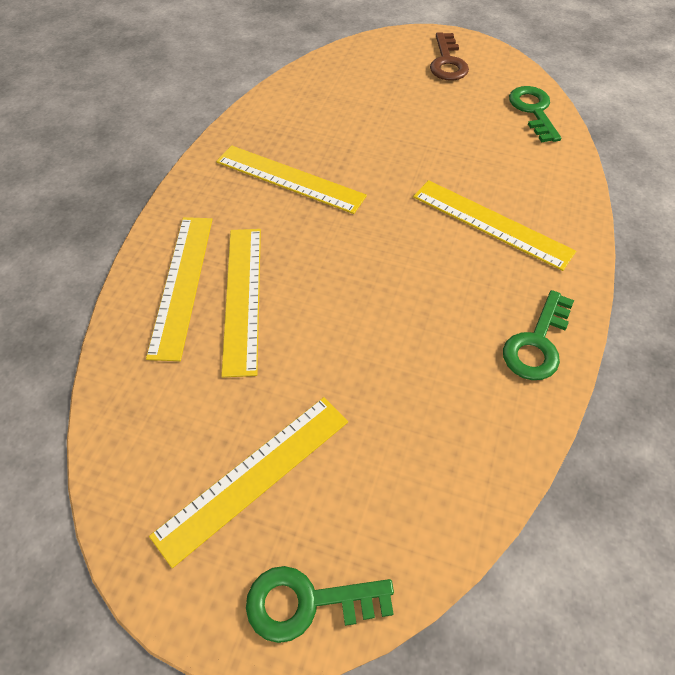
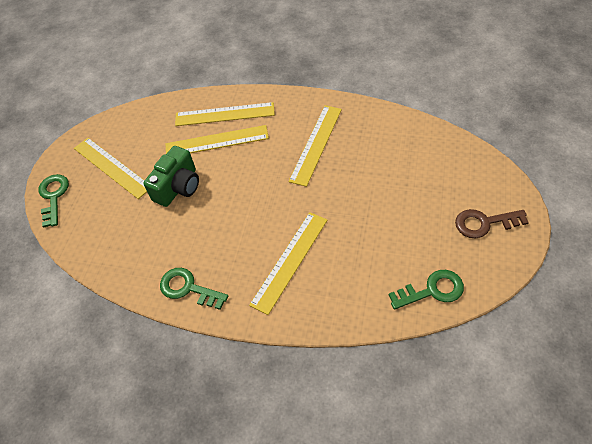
camera: 90 degrees right, 0 degrees up
(333, 356) = (178, 187): none -> green camera

